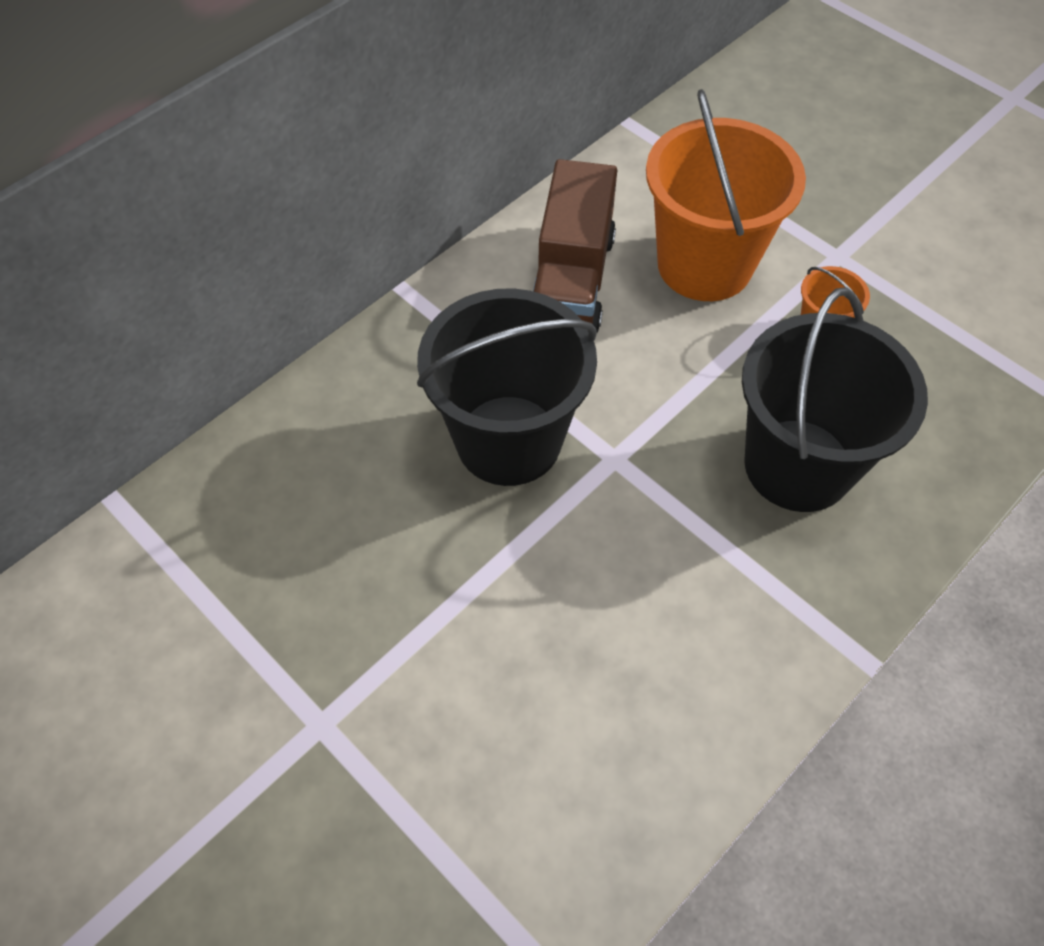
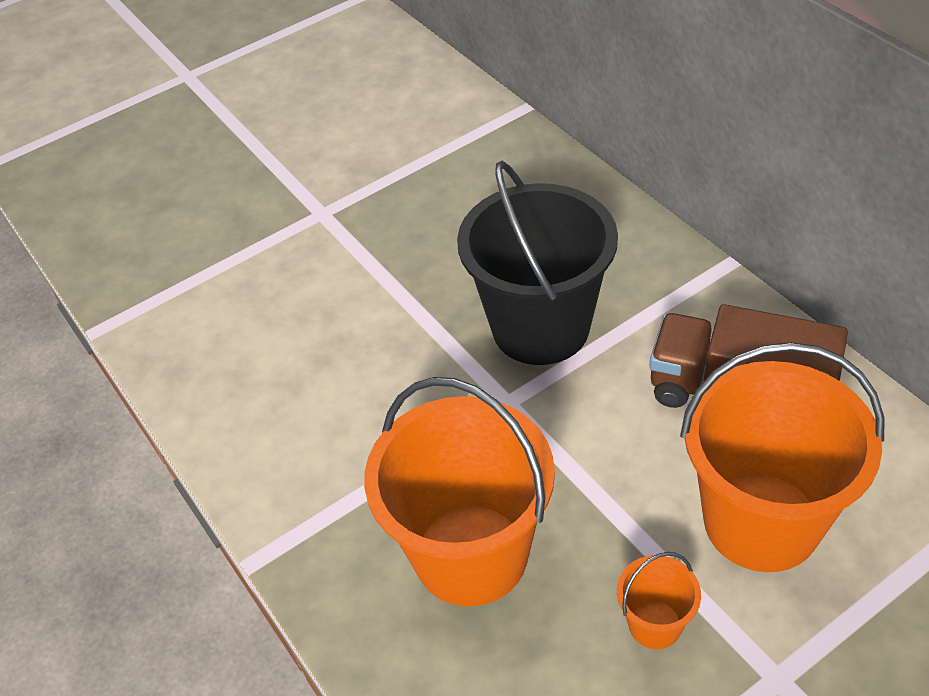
camera: 105 degrees right, 10 degrees down
(798, 465) = (471, 554): black bucket -> orange bucket

